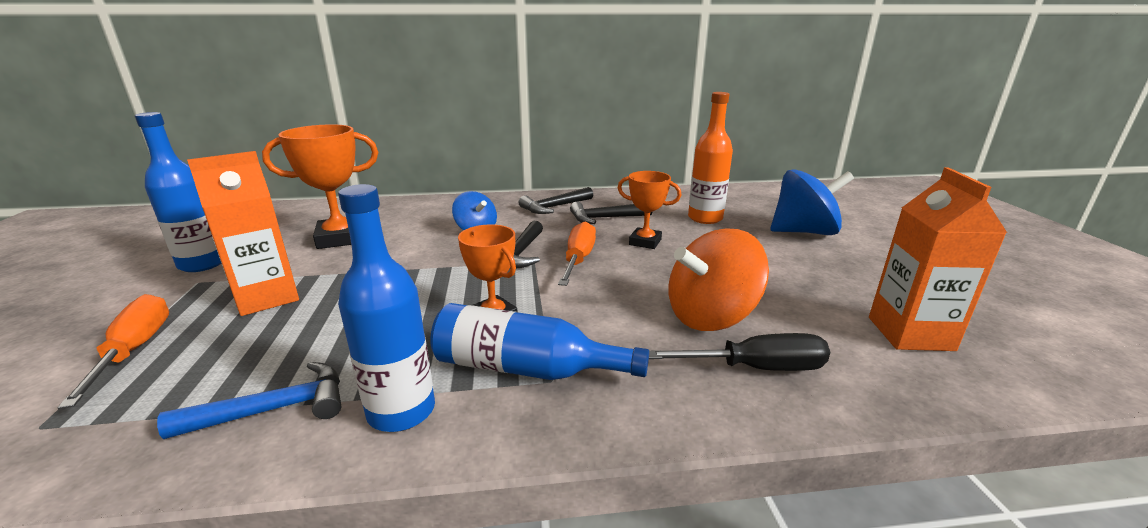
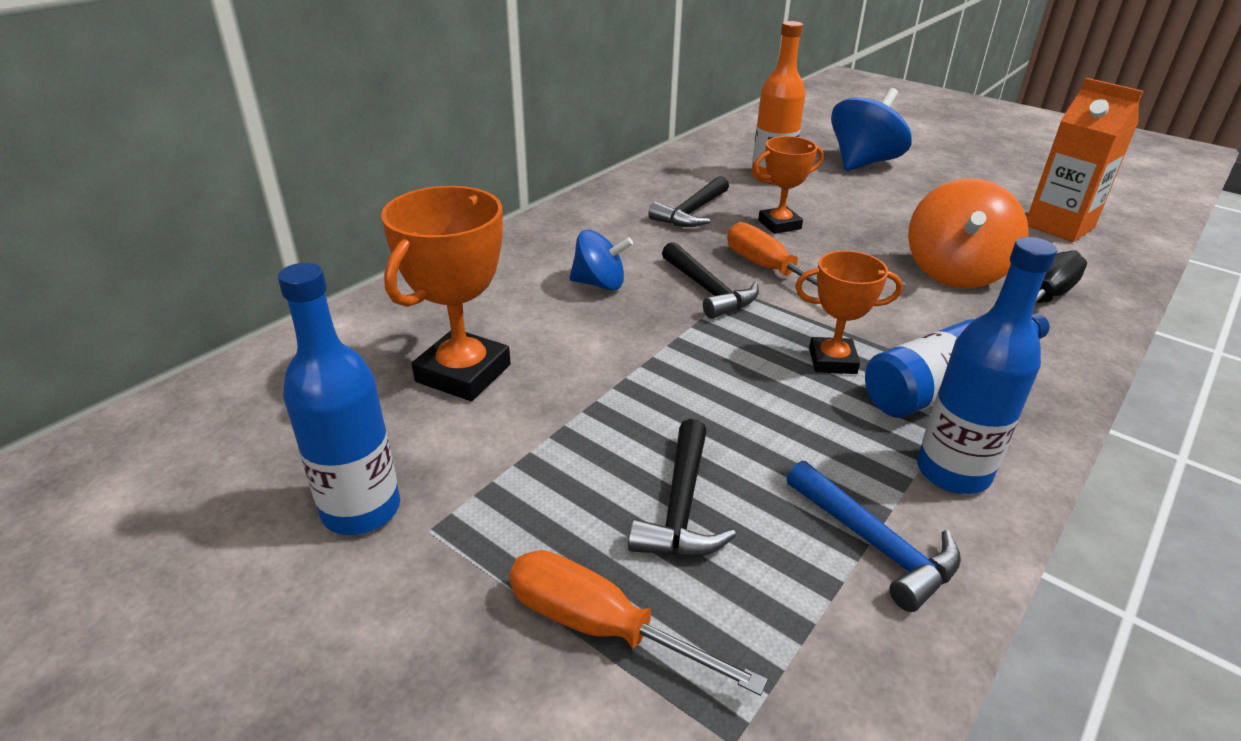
camera: 45 degrees left, 10 degrees up
(267, 297) = (581, 482): orange carton -> none
(275, 409) = (875, 545): blue hammer -> blue hammer turned 120 degrees clockwise
(554, 207) = (613, 219): black hammer -> black hammer (681, 507)

